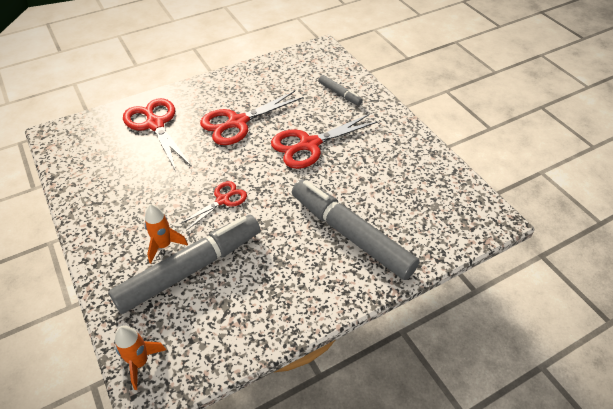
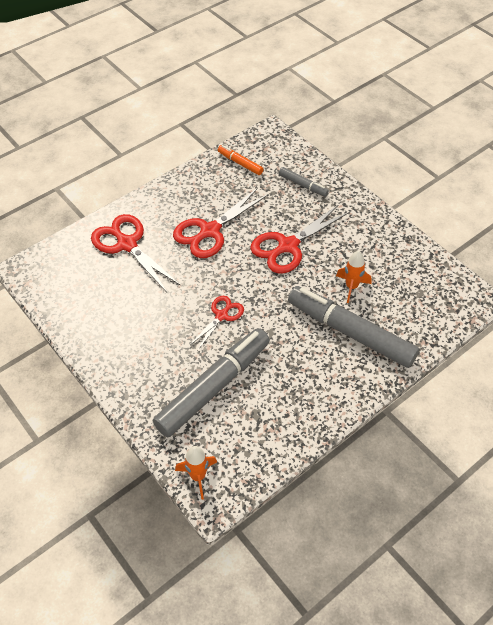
camera: 10 degrees left, 5 degrees up
(164, 246) = (181, 368): orange rocket -> orange rocket (351, 287)
(285, 69) = (240, 163): none -> orange marker

